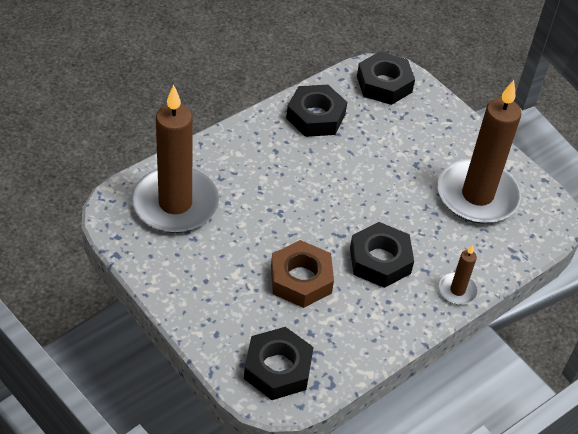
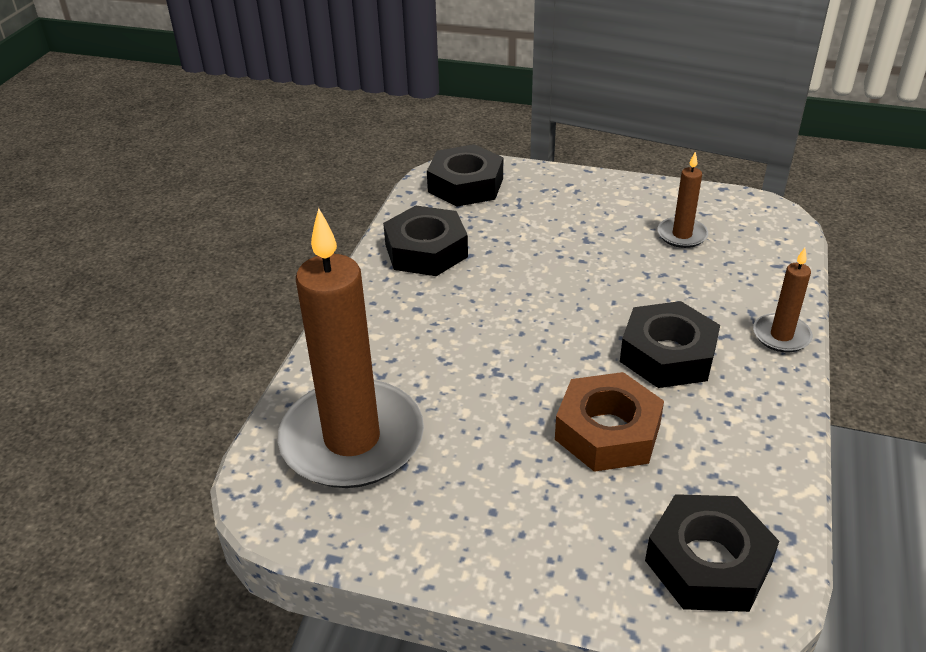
camera: 30 degrees left, 10 degrees down
(477, 195) = (682, 235): brown candle -> brown candle, size x0.44

